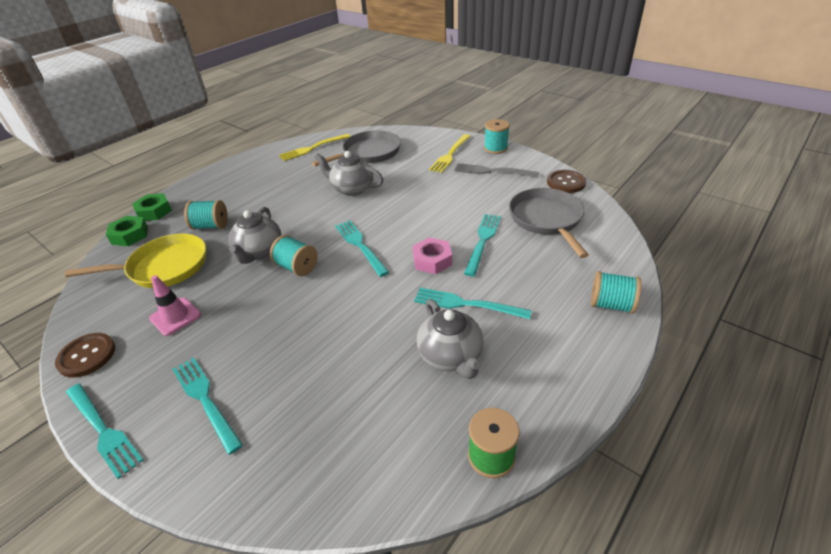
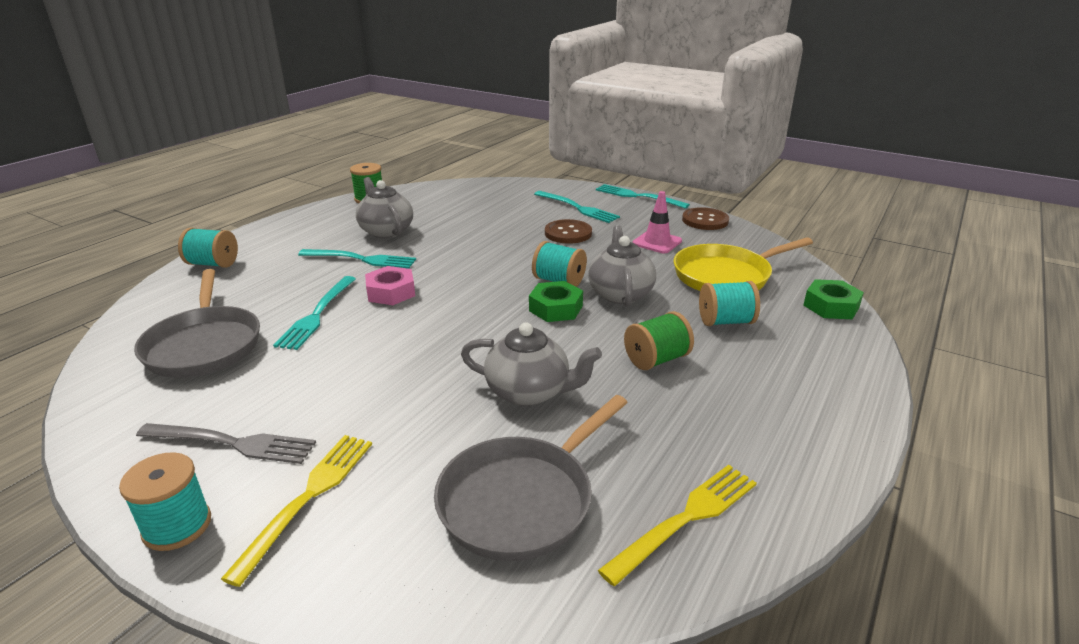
camera: 170 degrees right, 10 degrees down
(154, 211) = (851, 340): green nut -> green nut (555, 308)
(275, 203) = (656, 359): none -> green spool
(359, 245) = (487, 305): turquoise fork -> none
(566, 182) = (103, 416): brown button -> brown button (568, 233)

